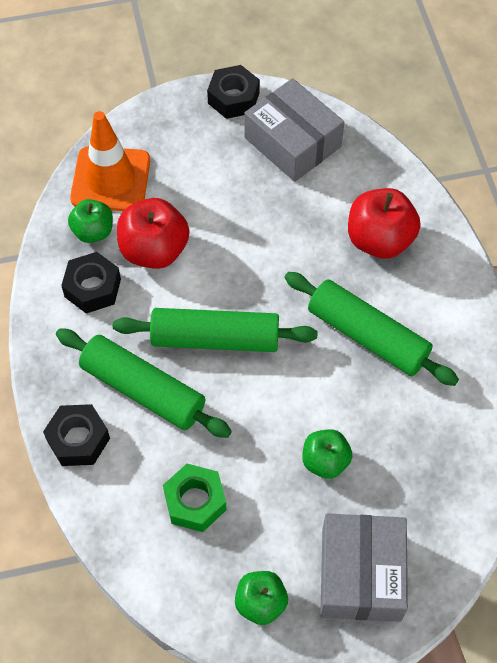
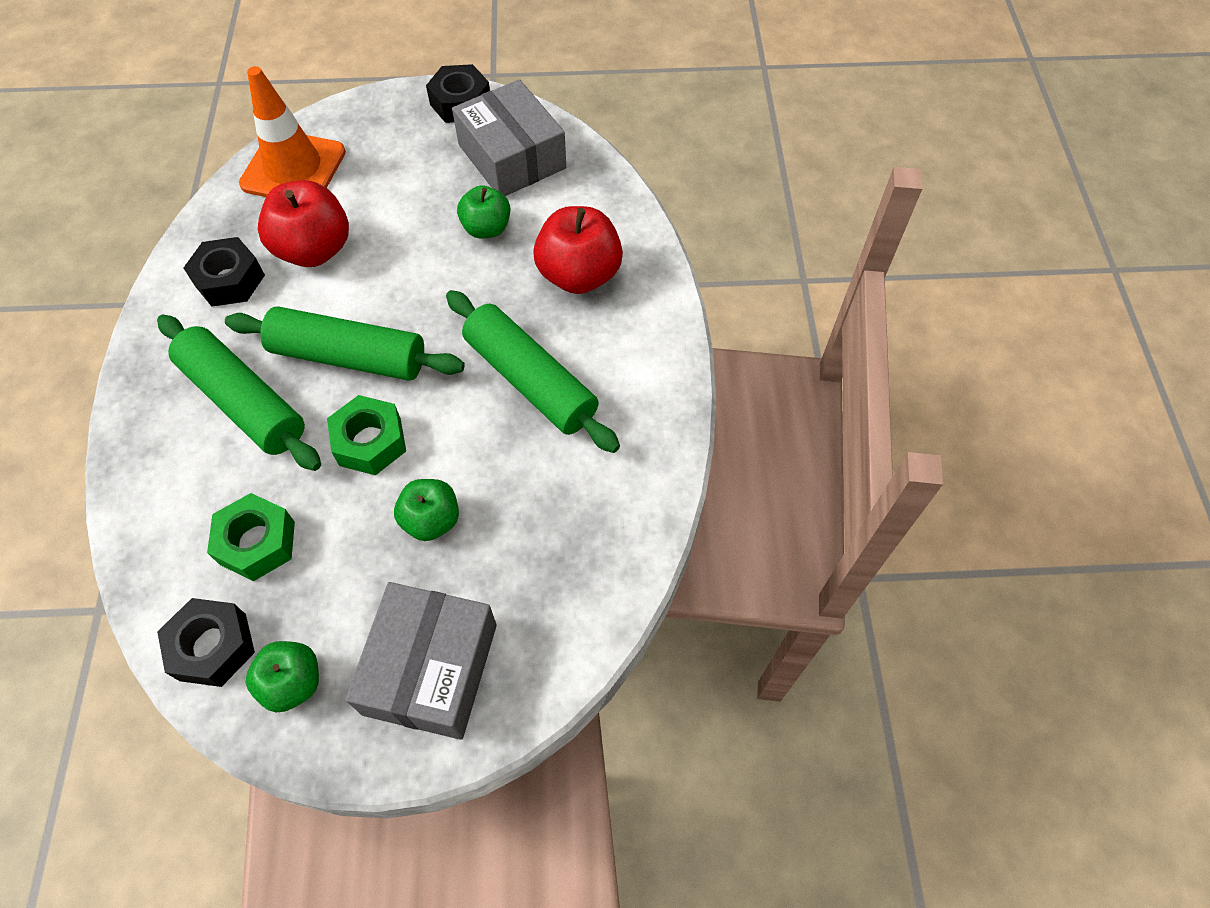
camera: 10 degrees right, 0 degrees up
(78, 439) = (147, 447): black nut -> black nut (213, 647)
(93, 231) = (253, 220): green apple -> green apple (486, 228)
(256, 407) = (370, 442): none -> green nut

